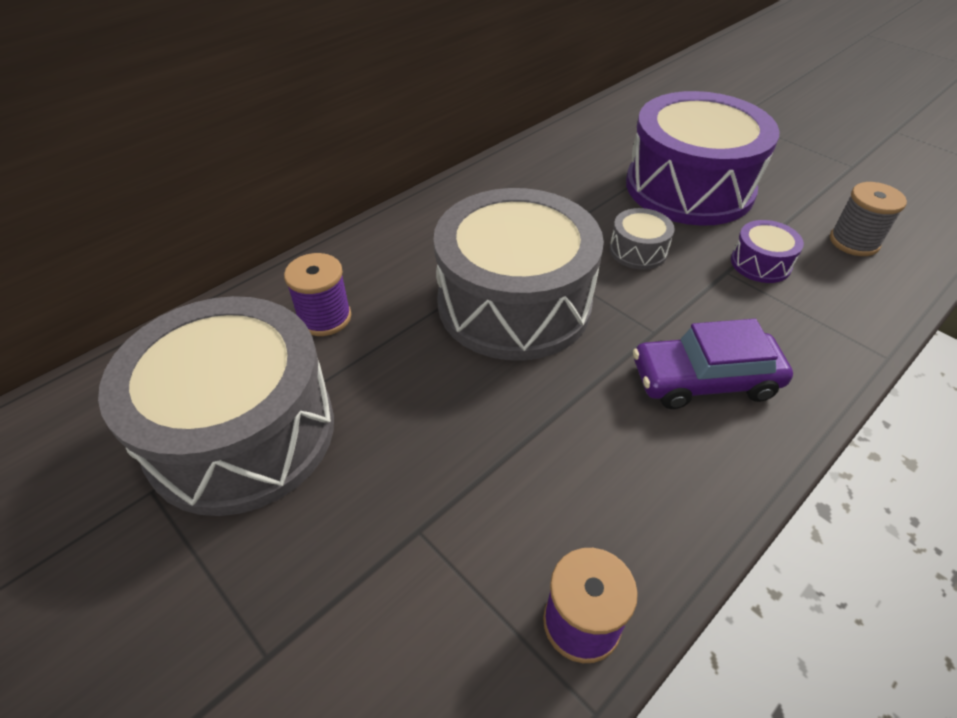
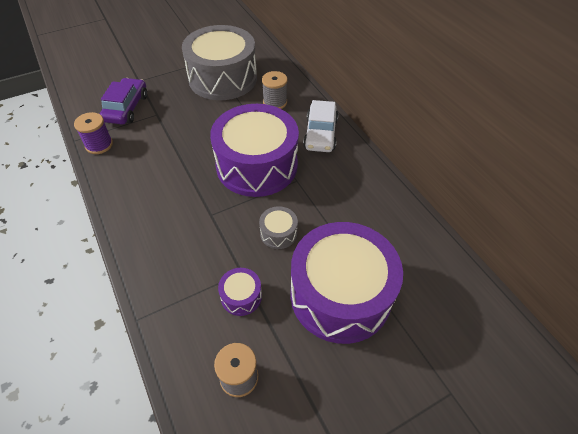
camera: 105 degrees right, 5 degrees up
(324, 317) = (275, 102): purple spool -> grey spool
(404, 243) = (320, 134): none -> white car
(514, 303) = (257, 165): grey drum -> purple drum
(704, 380) = (170, 222): purple car -> purple car (126, 108)

